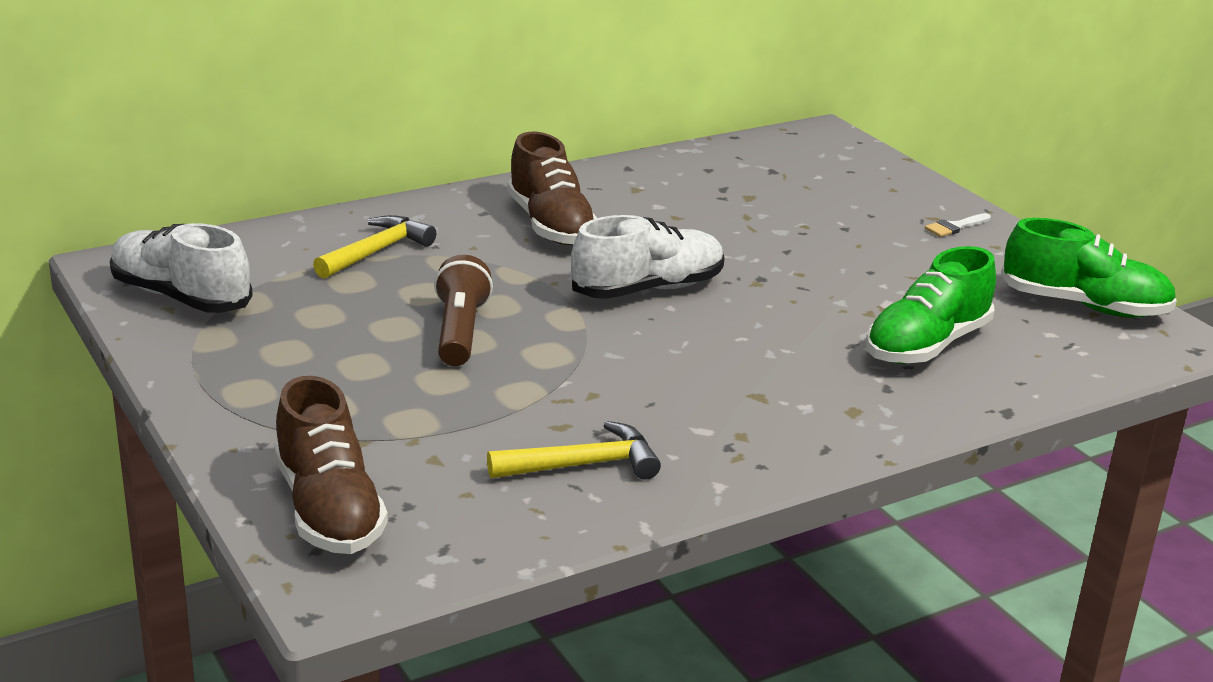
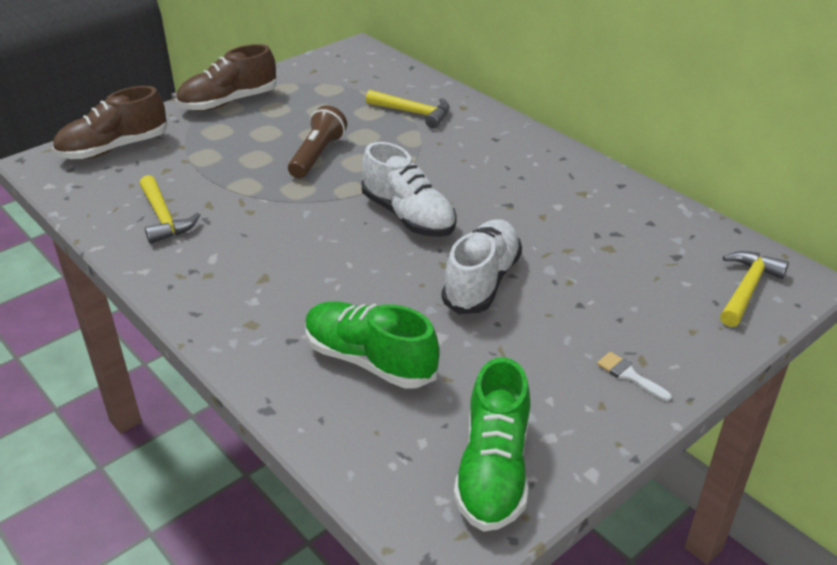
camera: 80 degrees right, 10 degrees up
(181, 297) = (327, 71): white shoe -> white shoe (482, 281)
(460, 332) = (317, 155): brown flashlight -> brown flashlight turned 60 degrees counterclockwise
(551, 225) = (491, 166): brown shoe -> brown shoe (228, 102)
(833, 154) = (747, 289): none -> yellow hammer

